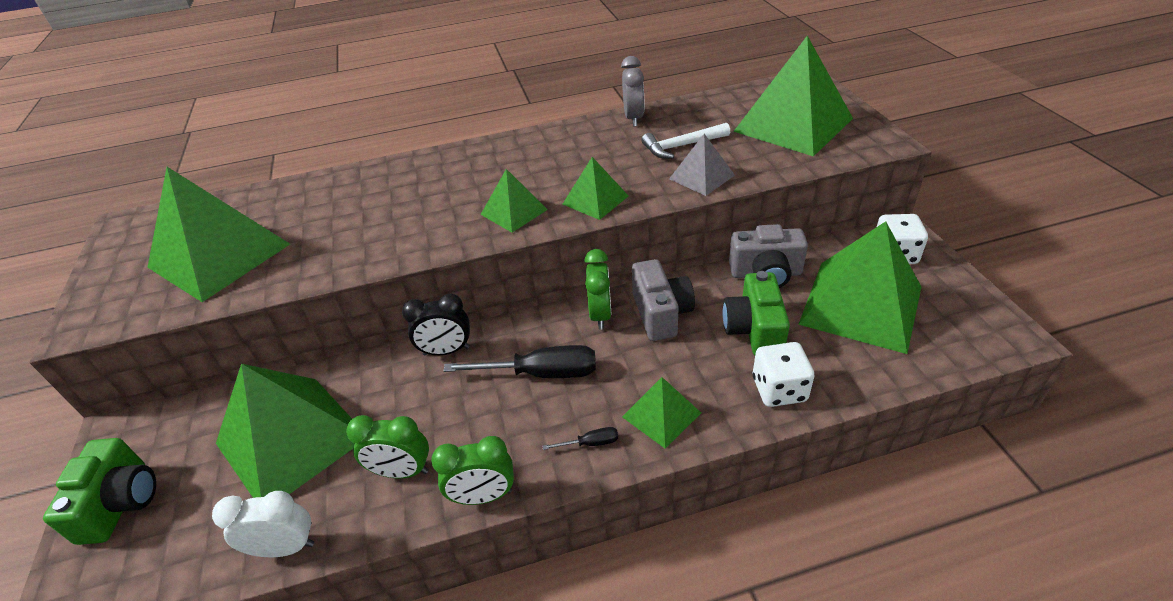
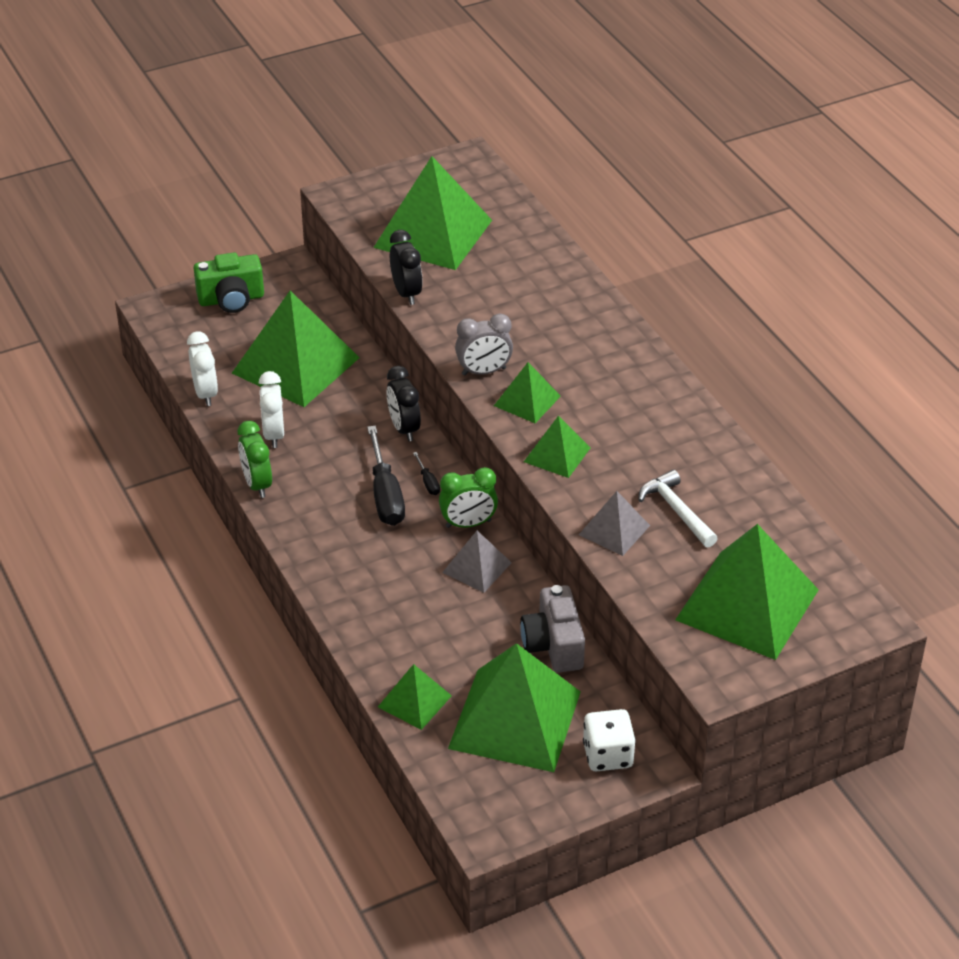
camera: 75 degrees right, 0 degrees up
(301, 281) = (406, 293): none -> black clock
(402, 471) = (274, 434): green clock -> white clock
(590, 443) = (313, 537): black screwdriver -> black screwdriver (428, 482)
(633, 118) = (735, 465): grey clock -> grey clock (484, 371)
(661, 314) = (476, 567): grey camera -> grey pyramid
(661, 414) = (349, 577): green pyramid -> green pyramid (414, 701)
(754, 330) = (464, 636): green camera -> none
(779, 389) = (388, 654): white dice -> none

